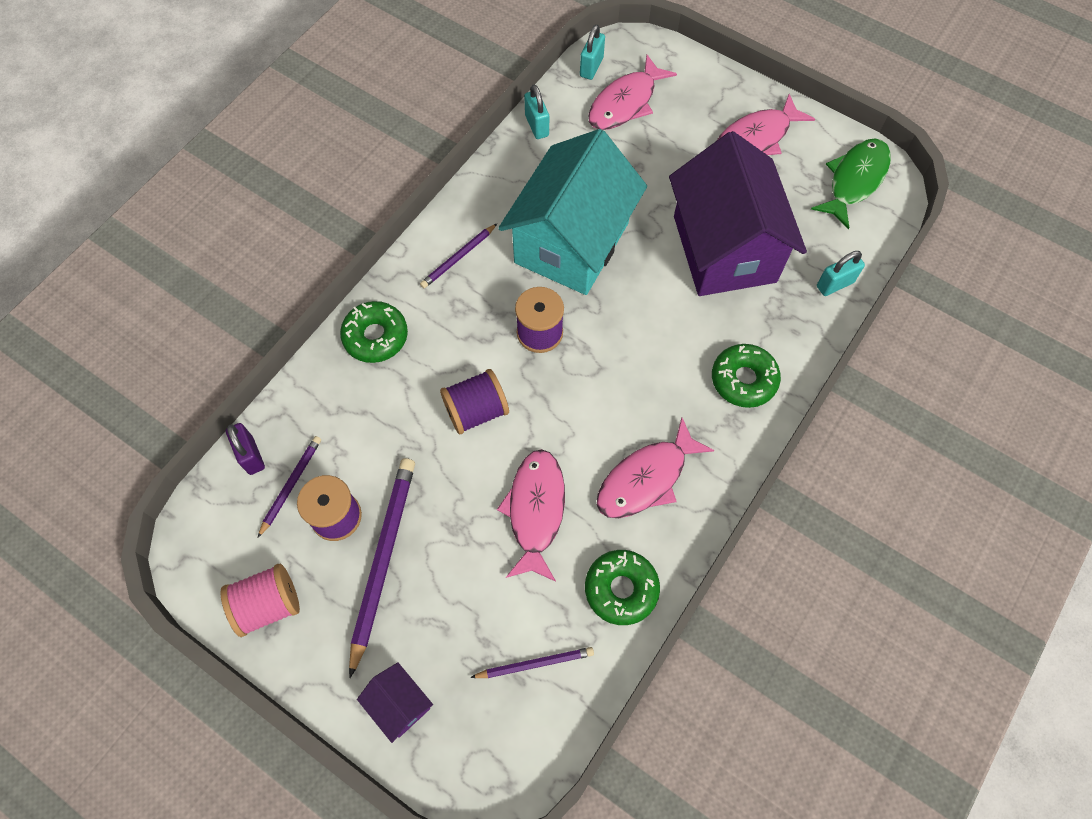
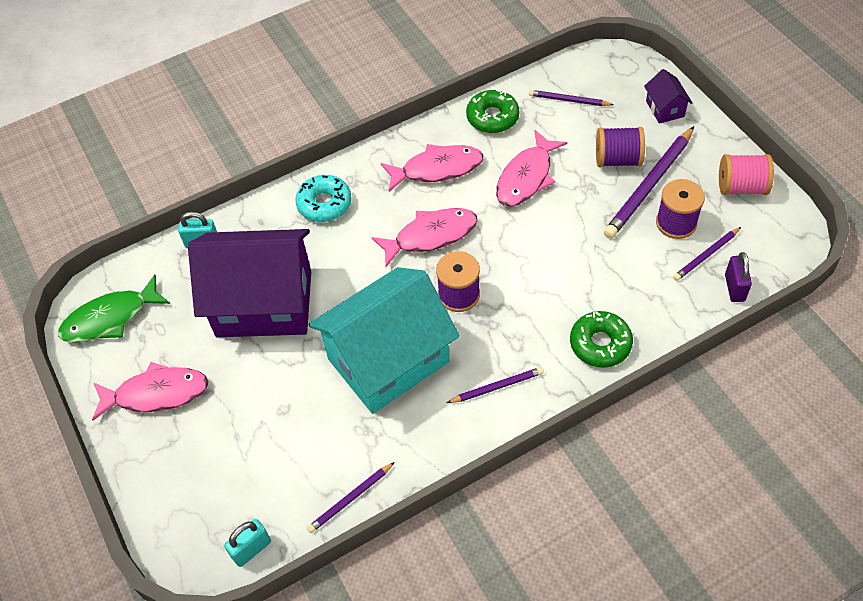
camera: 150 degrees left, 10 degrees down
(476, 411) = (539, 255): purple spool -> purple spool (617, 159)
(537, 126) = (350, 498): turquoise padlock -> purple pencil
(625, 103) = (246, 487): pink fish -> pink fish (431, 236)
(724, 249) = (264, 303): purple house -> purple house turned 75 degrees clockwise
(743, 380) = (324, 204): green donut -> turquoise donut

